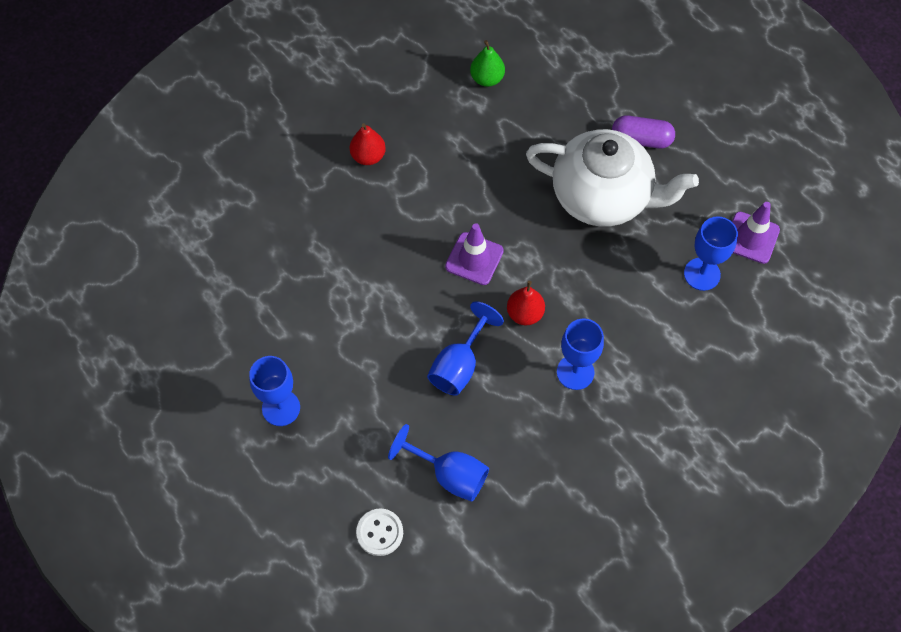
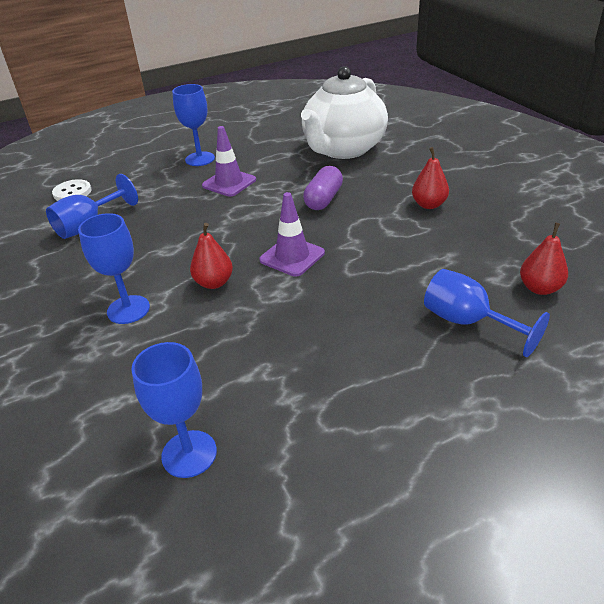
camera: 105 degrees right, 25 degrees down
(459, 365) = (183, 238): blue goblet -> blue goblet (467, 322)
(487, 78) = (539, 288): green pear -> red pear
(603, 197) = (345, 367): white teapot -> white teapot (343, 149)
(641, 139) = (438, 427): purple capsule -> purple capsule (323, 199)
(751, 238) = (223, 541): purple traffic cone -> purple traffic cone (229, 183)

